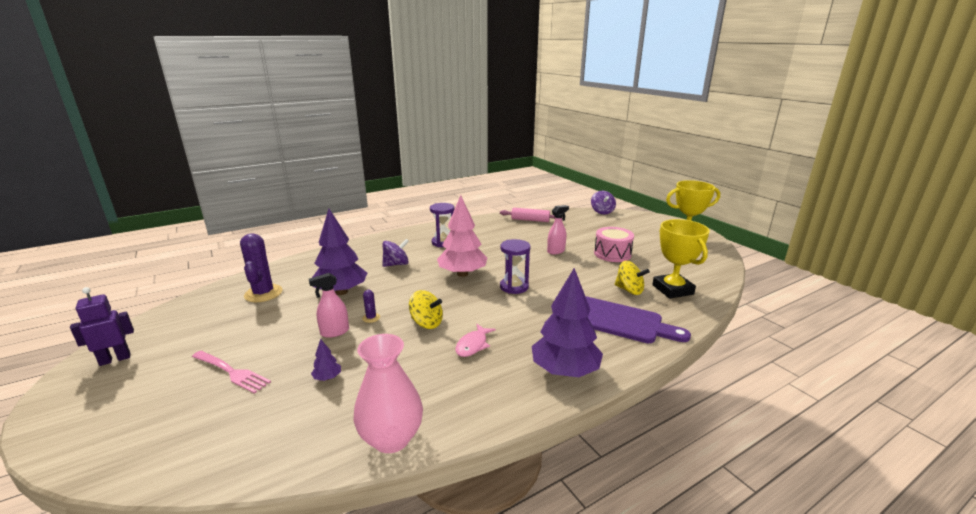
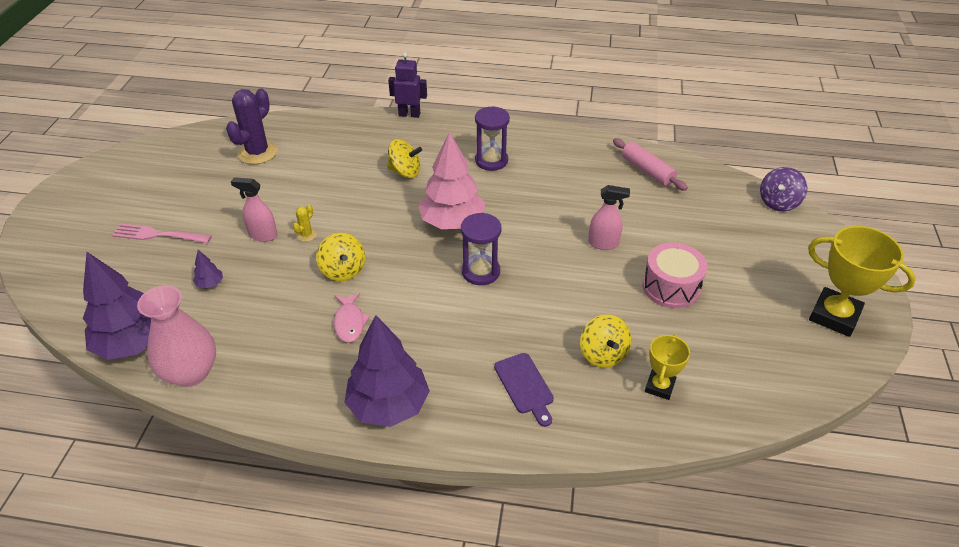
camera: 40 degrees right, 20 degrees up
(115, 359) = (108, 175): purple robot -> purple robot (409, 114)
(231, 372) = (159, 235): pink fork -> pink fork turned 120 degrees clockwise
(341, 292) = (317, 185): purple tree -> purple tree (133, 343)
(371, 318) = (306, 235): purple cactus -> yellow cactus
(396, 264) = (405, 172): purple spinning top -> yellow spinning top
(473, 345) = (349, 322): pink fish -> pink fish turned 75 degrees counterclockwise
(619, 321) = (525, 386): purple cutting board -> purple cutting board, size x0.56
(672, 289) = (659, 386): yellow trophy -> yellow trophy, size x0.57

